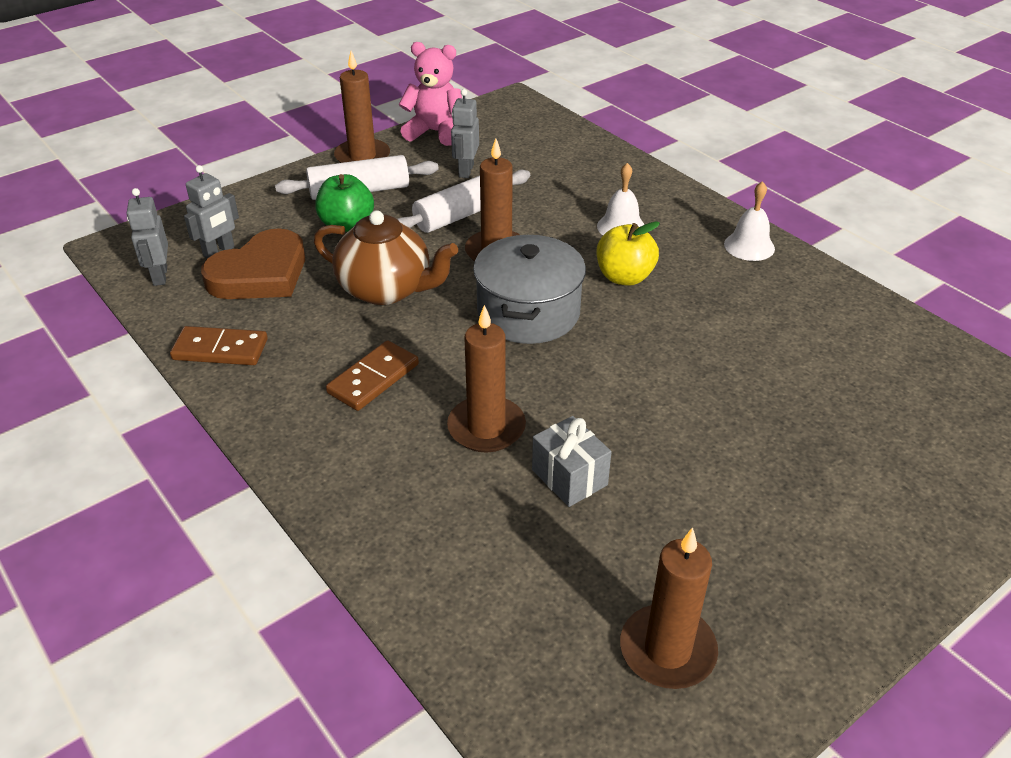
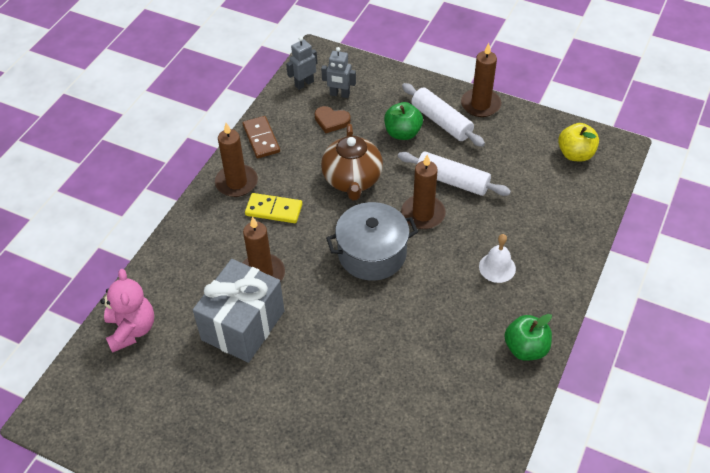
camera: 65 degrees right, 10 degrees up
(260, 274) = (331, 121): brown heart -> brown heart, size x0.55
(373, 378) = (274, 210): brown domino -> yellow domino
(435, 132) = (539, 125): pink teddy bear -> pink teddy bear (131, 330)
(465, 171) = (503, 161): grey robot -> none
(569, 477) = (243, 325): grey gift -> grey gift, size x1.92
(624, 277) = (440, 289): yellow apple -> yellow apple (575, 154)
(667, 650) = (146, 407): brown candle -> brown candle (236, 182)
(749, 246) = (525, 348): white bell -> green apple

